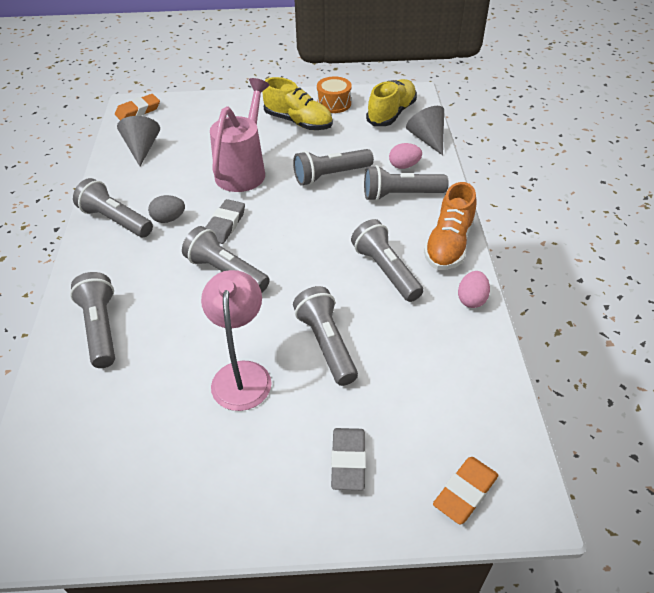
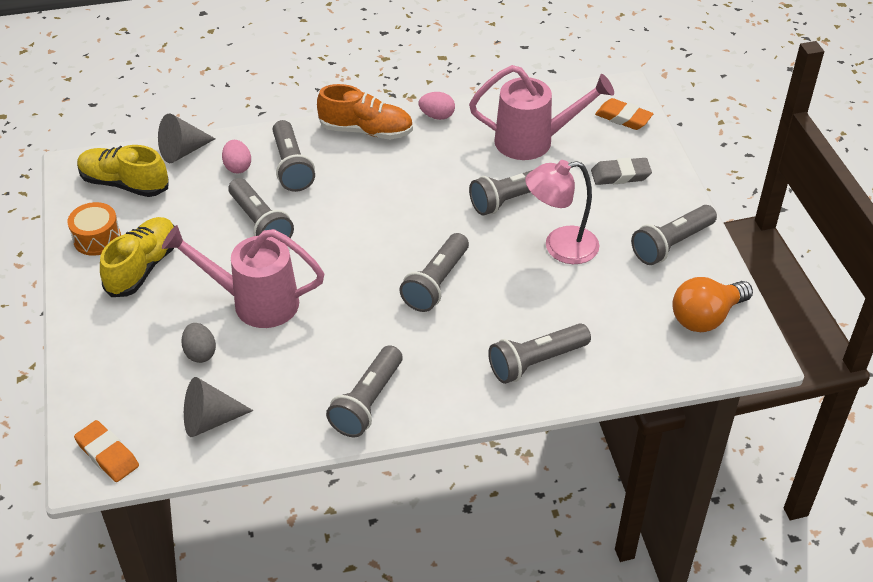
camera: 100 degrees left, 0 degrees up
(84, 496) = (706, 317): none -> orange light bulb
(169, 219) = (358, 351): grey egg -> grey egg (200, 353)
(225, 225) = (361, 299): grey eraser -> none
(385, 270) = (411, 170): grey flashlight -> grey flashlight (671, 244)
(422, 380) = (533, 141): none -> pink watering can

